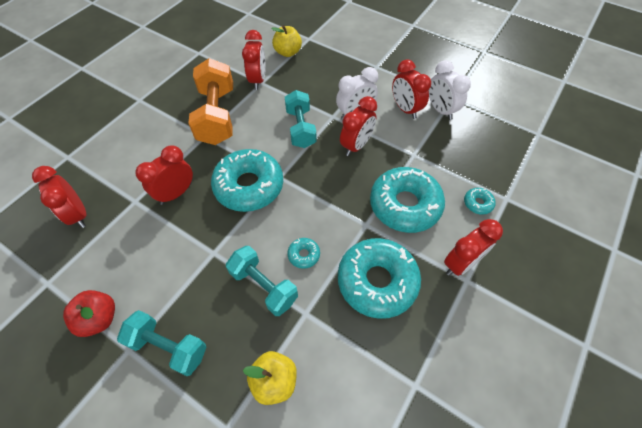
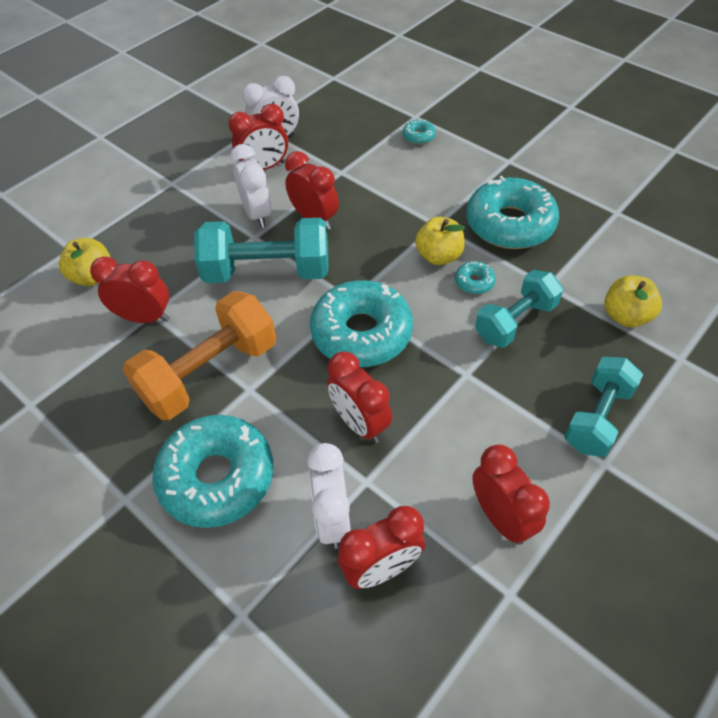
camera: 80 degrees left, 5 degrees down
(99, 318) = (564, 505): red apple -> none
(113, 187) = (332, 518): none -> white clock
(217, 116) = (210, 373): orange dumbbell -> orange dumbbell turned 45 degrees counterclockwise
(300, 128) = (267, 272): turquoise dumbbell -> turquoise dumbbell, size x1.50
(329, 228) = (438, 256): none -> yellow apple
(404, 205) = (413, 190): turquoise donut -> turquoise donut (217, 477)
(460, 263) = (490, 161): red clock -> red clock (501, 517)

